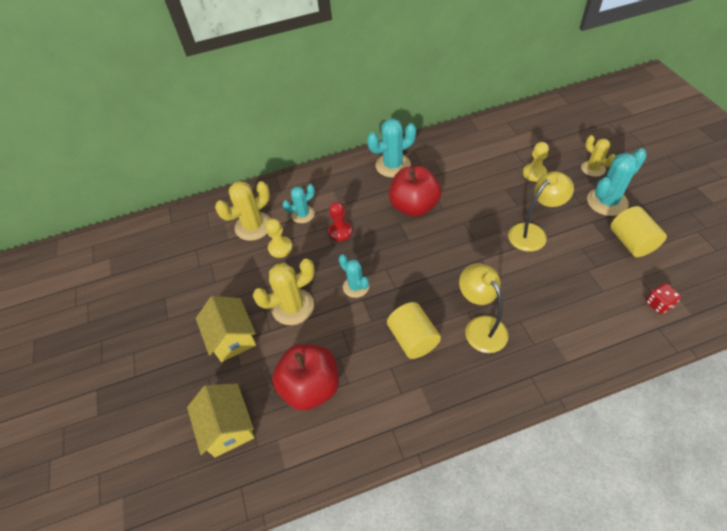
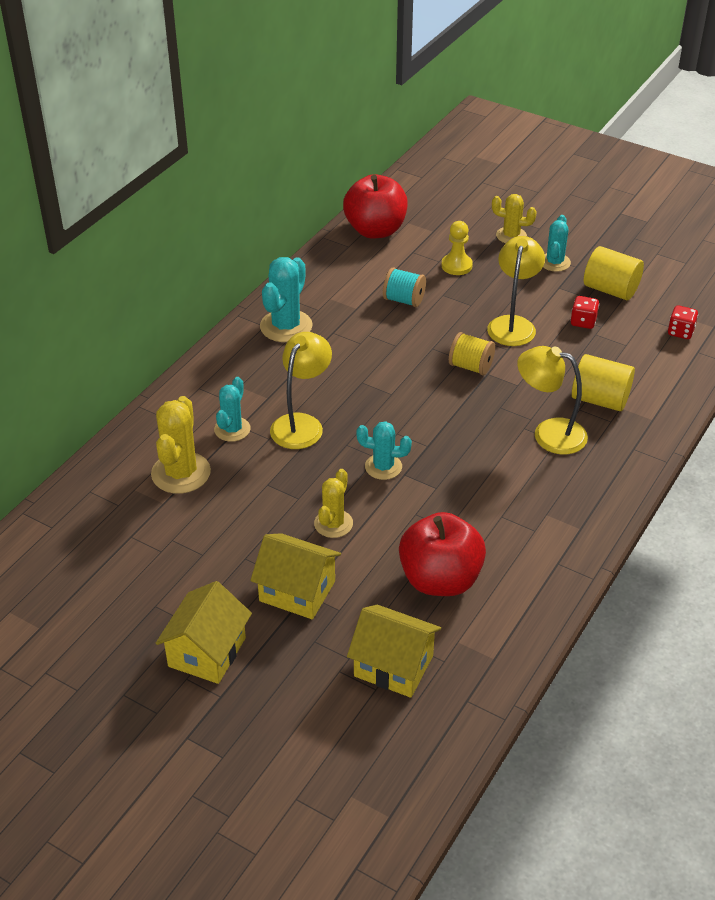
camera: 45 degrees left, 10 degrees down
(156, 344) = (207, 652): none -> yellow house
(280, 248) = (246, 477): yellow pawn -> none
(293, 307) = (333, 524): yellow cactus -> yellow cactus, size x0.63
(340, 231) = (301, 424): red pawn -> yellow lamp
(413, 339) = (496, 479): yellow cylinder -> yellow cylinder (600, 399)
(414, 206) = (360, 358): red apple -> red apple (375, 230)
(475, 248) = (470, 366): none -> yellow spool
(477, 181) = (404, 300): none -> turquoise spool
(586, 256) = (583, 322): none -> red dice
(607, 202) = (554, 262): turquoise cactus -> turquoise cactus, size x0.63

